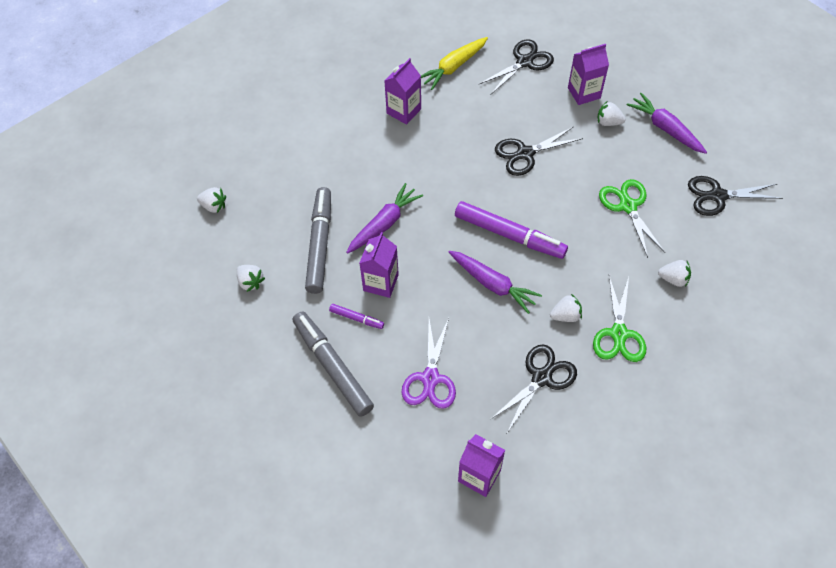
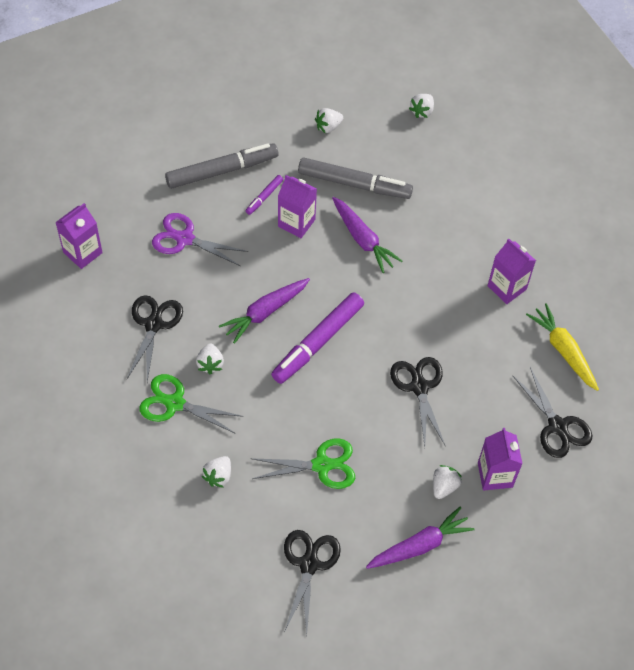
camera: 100 degrees right, 0 degrees up
(541, 378) = (153, 324): black scissors -> black scissors turned 135 degrees counterclockwise

